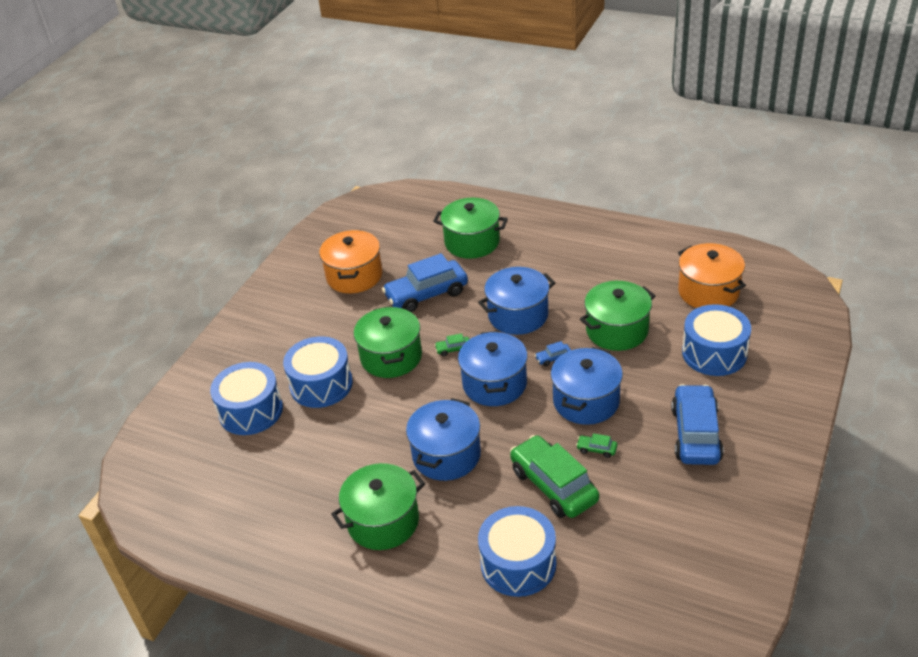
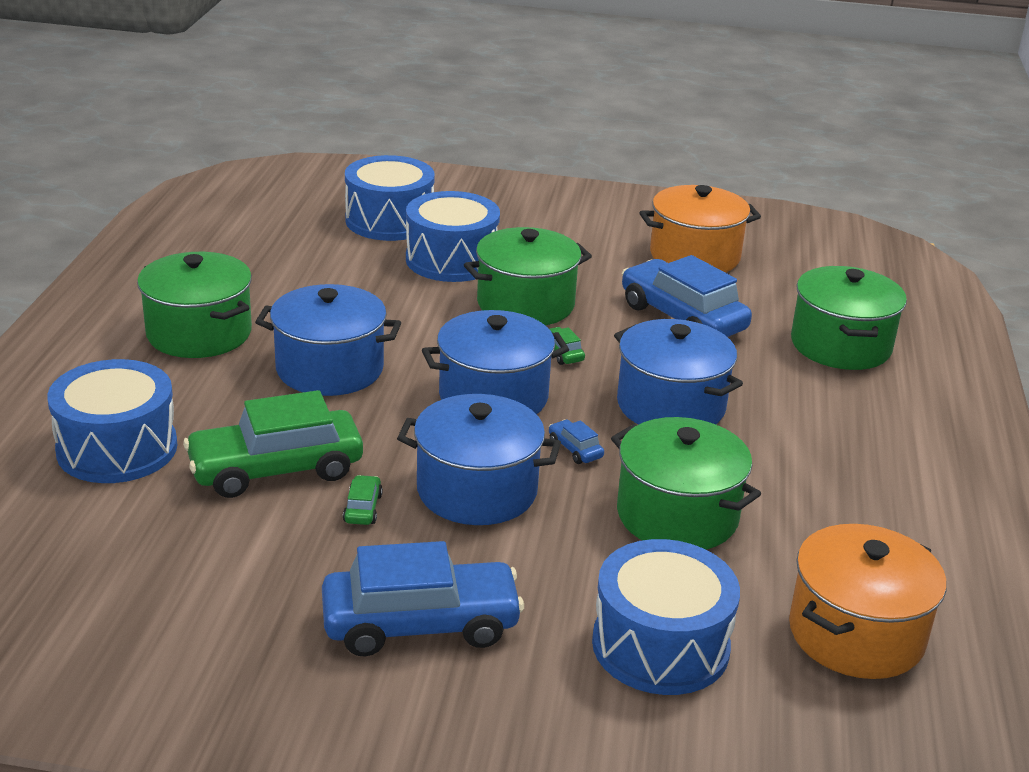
camera: 70 degrees right, 10 degrees down
(553, 485) = (276, 469): green car -> green car turned 150 degrees counterclockwise

